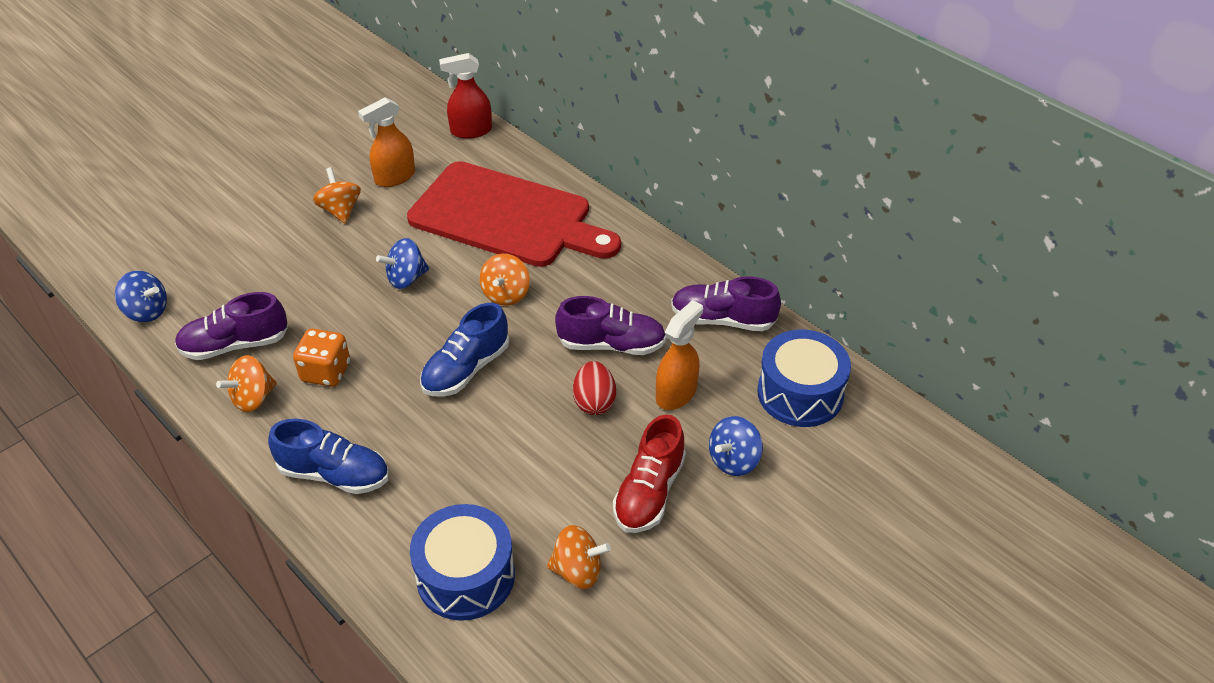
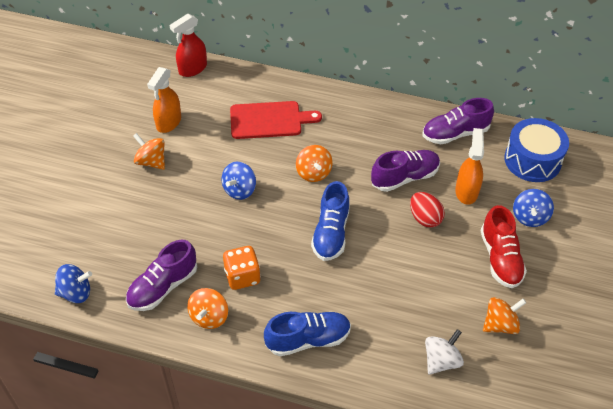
camera: 30 degrees left, 5 degrees up
(465, 576) = (441, 361): blue drum -> white spinning top
(507, 217) = (269, 120): red cutting board -> red cutting board, size x0.58

